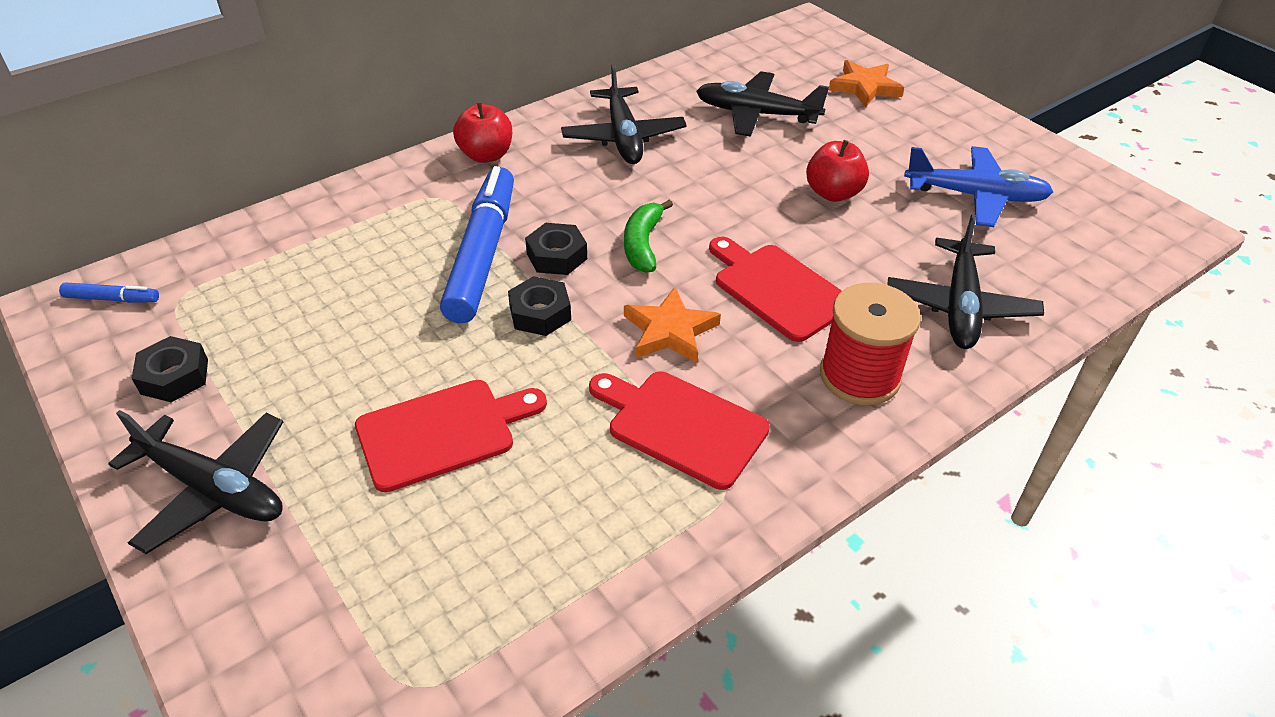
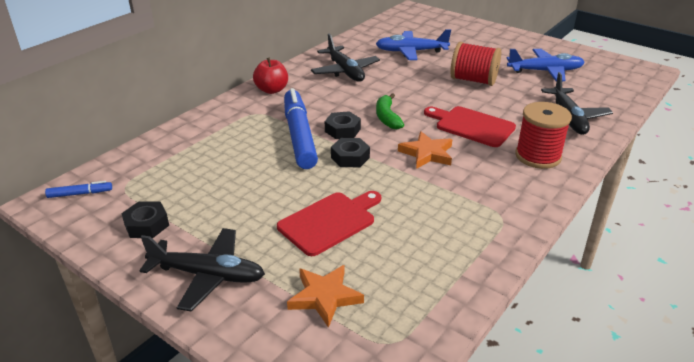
camera: 15 degrees left, 10 degrees down
(681, 425) = (460, 194): red cutting board -> none
(756, 114) = (411, 51): black plane -> blue plane
(833, 193) = (473, 80): red apple -> red spool
(865, 87) = (460, 33): orange star -> orange star (324, 297)

